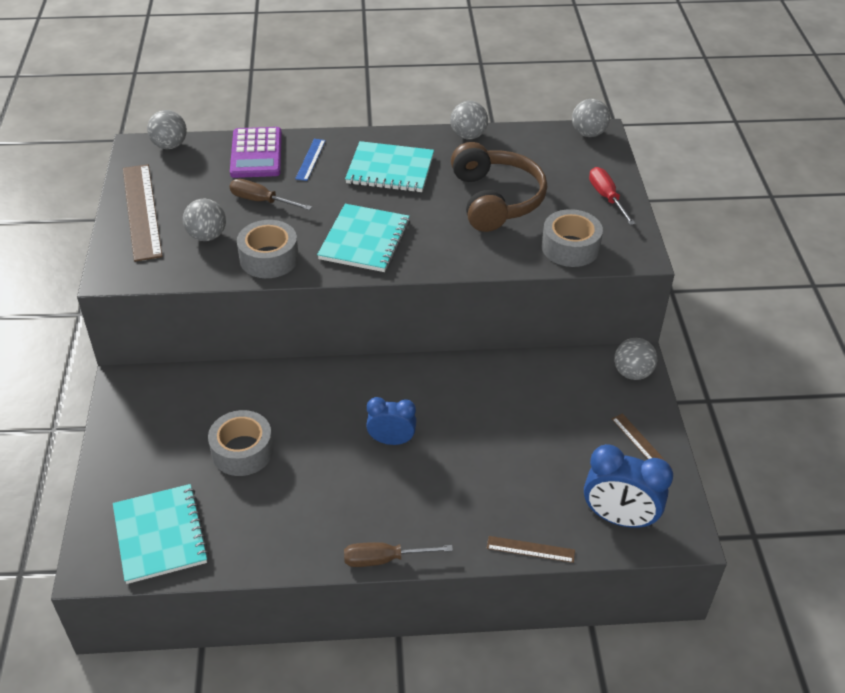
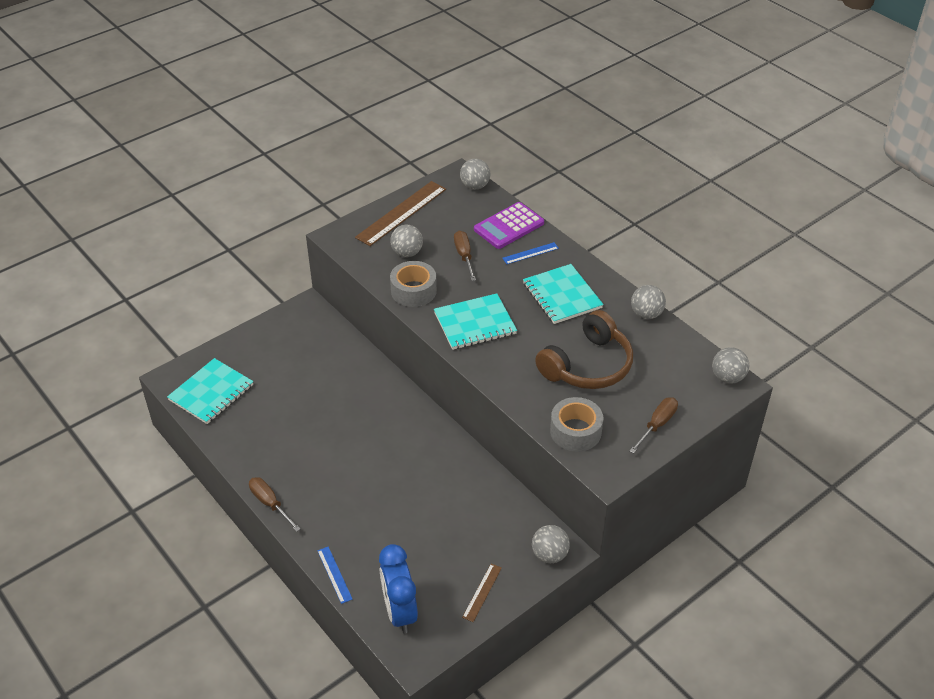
camera: 55 degrees right, 0 degrees up
(242, 451) = (300, 389): grey tape -> none
(391, 441) = (367, 454): blue clock -> none
(530, 549) = (334, 574): brown ruler -> blue ruler
(606, 197) = (657, 425): red screwdriver -> brown screwdriver

